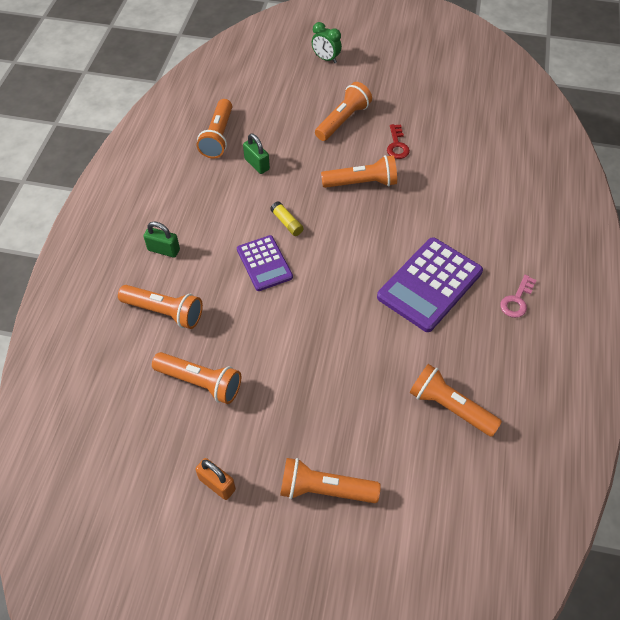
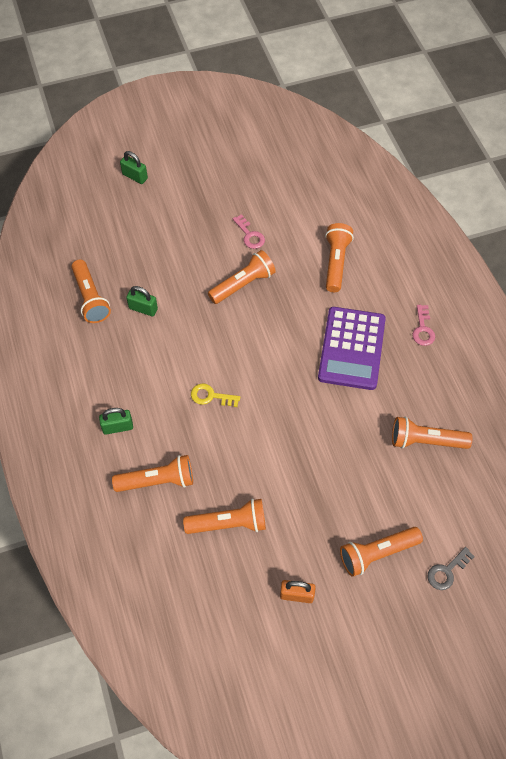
camera: 30 degrees left, 5 degrees up
(264, 263) = (211, 396): purple calculator -> yellow key
(287, 223) = (205, 351): yellow glue stick -> none
(326, 59) = (135, 176): green clock -> green padlock
(343, 120) = (189, 232): orange flashlight -> orange flashlight (336, 263)
(387, 549) = (447, 571): none -> grey key
(397, 145) = (250, 235): red key -> pink key

